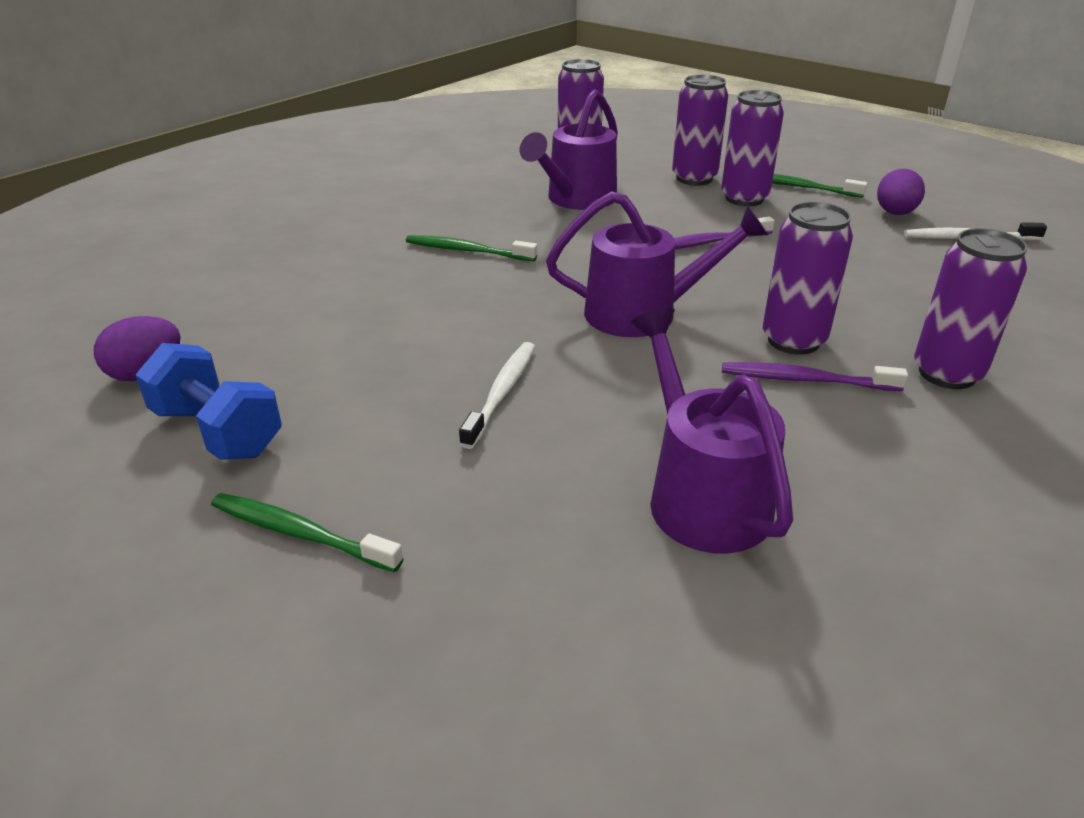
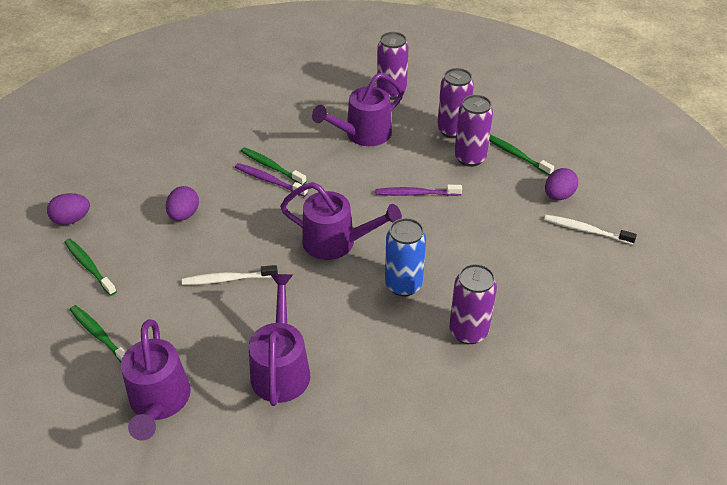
camera: 20 degrees right, 10 degrees up
(218, 431) = (89, 267): blue dumbbell -> green toothbrush
(361, 328) = (184, 215): none -> purple egg
(501, 393) = (228, 279): white toothbrush -> white toothbrush turned 135 degrees counterclockwise
(506, 618) = (159, 403): none -> purple watering can
(793, 340) = (403, 285): purple can -> blue can
(806, 380) = (387, 314): purple toothbrush -> purple toothbrush (269, 180)

